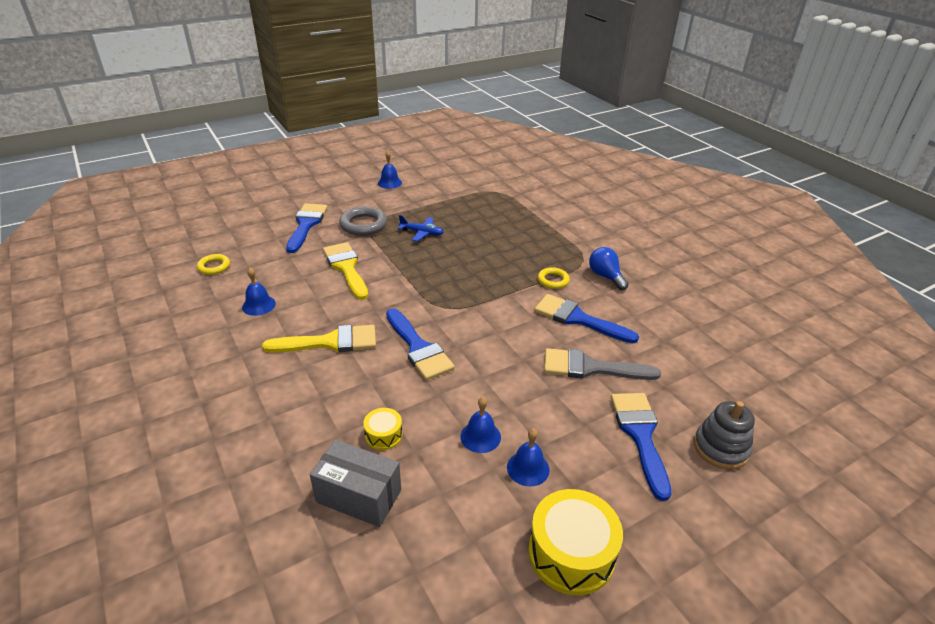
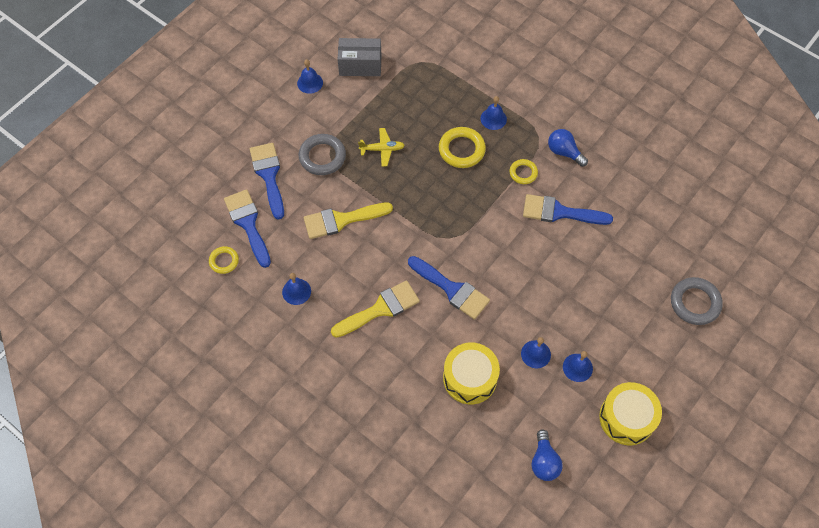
camera: 20 degrees left, 25 degrees up
(346, 268) = (341, 220): yellow brush -> yellow brush turned 60 degrees counterclockwise
(359, 496) = (480, 430): grey box -> grey box (360, 65)
(383, 435) = (470, 378): yellow drum -> yellow drum, size x1.95
(421, 566) = (544, 461): none -> blue light bulb
(422, 233) = (382, 149): blue plane -> yellow plane
(498, 250) = (461, 150): none -> yellow ring
(543, 238) = (493, 119): none -> blue bell
(590, 368) = (587, 261): grey brush -> none
(640, 435) = (640, 312): blue brush -> blue brush (248, 224)
(720, 448) = (695, 303): grey stacking toy -> grey ring

